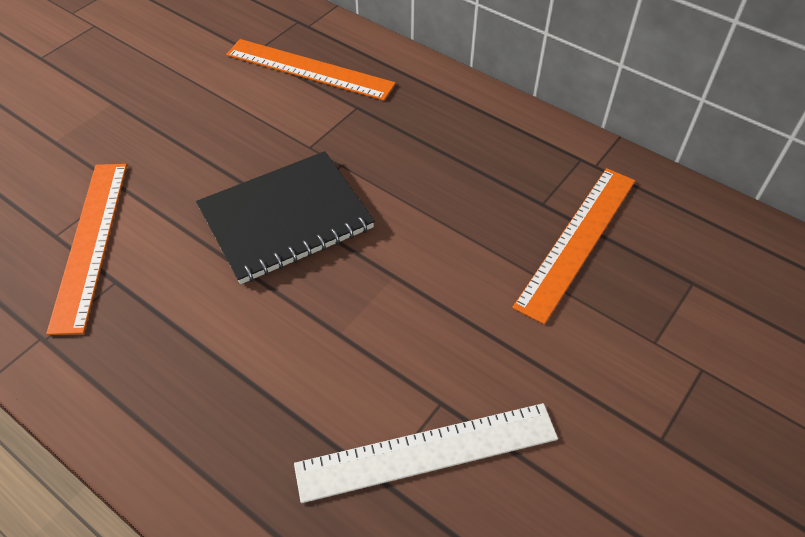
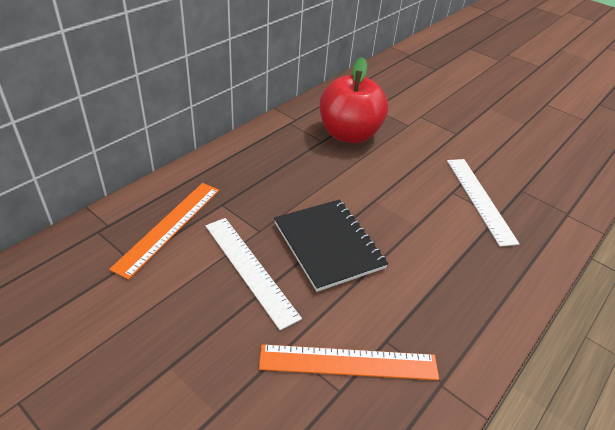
camera: 90 degrees left, 10 degrees down
(240, 144) = (250, 269): none -> white ruler
(577, 240) = (349, 134): orange ruler -> red apple

